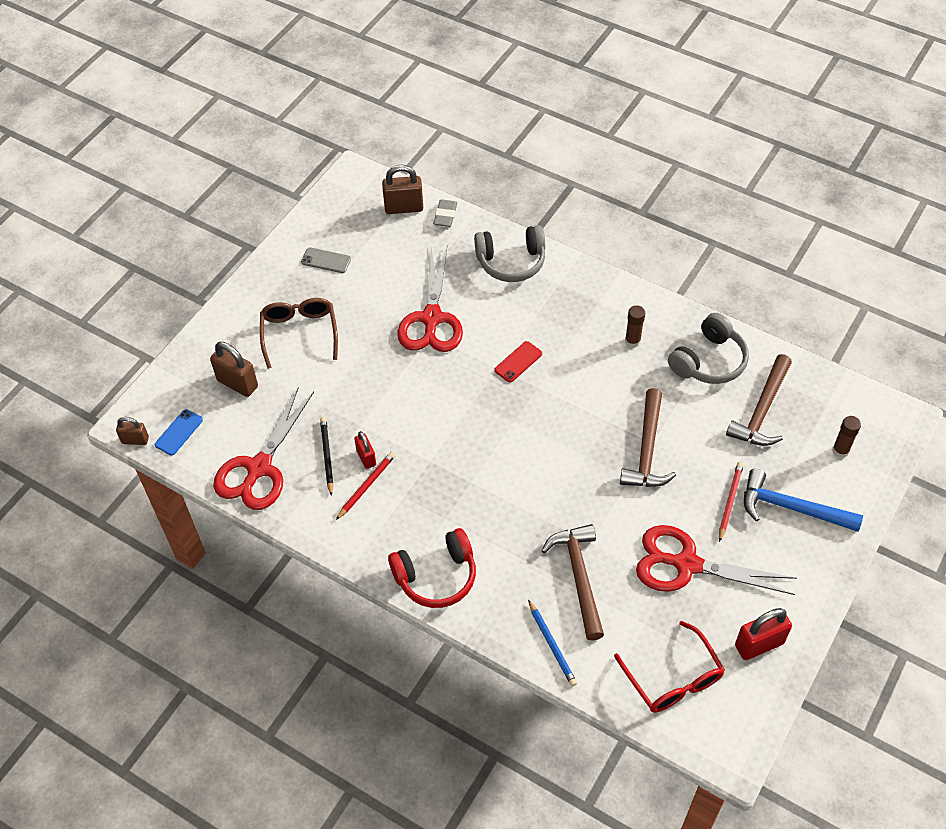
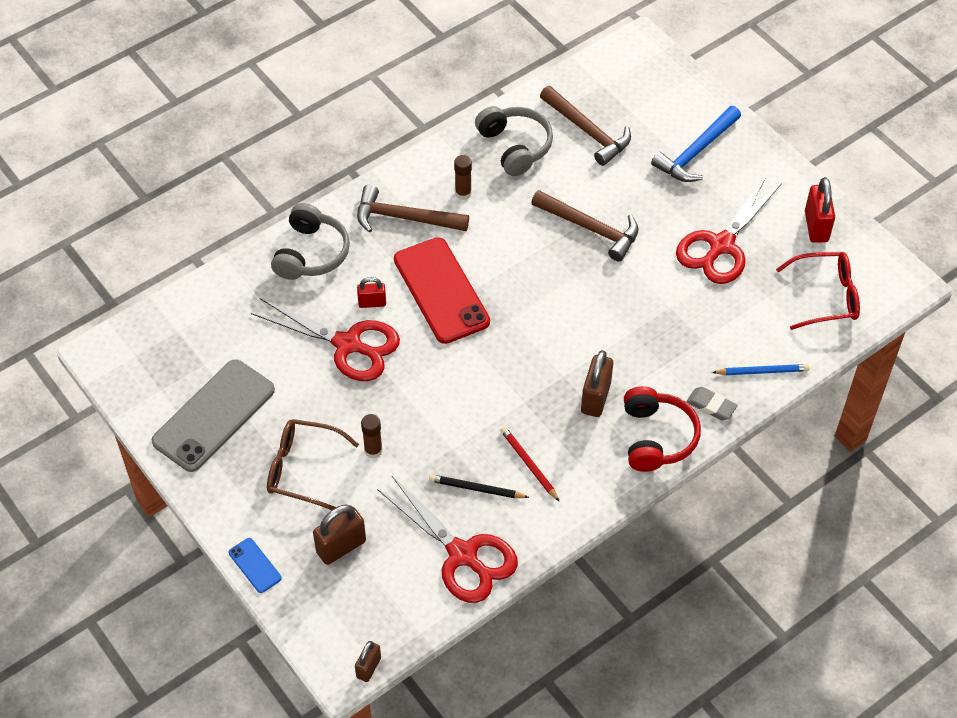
camera: 70 degrees left, 0 degrees up
(179, 432) = (379, 621): blue phone -> blue phone (255, 565)
(326, 260) = (214, 415): grey phone -> grey phone, size x2.26
(366, 458) = (495, 455): red padlock -> red padlock (372, 303)
(404, 208) = (180, 321): brown padlock -> brown padlock (595, 398)
(445, 215) = (214, 288): grey eraser -> grey eraser (711, 406)
(518, 362) = (441, 291): red phone -> red phone, size x2.26
(579, 577) = (702, 327): brown hammer -> brown hammer (404, 218)
(730, 501) = (671, 191): red pencil -> none
(840, 451) = (654, 96): brown glue stick -> brown glue stick (373, 450)

